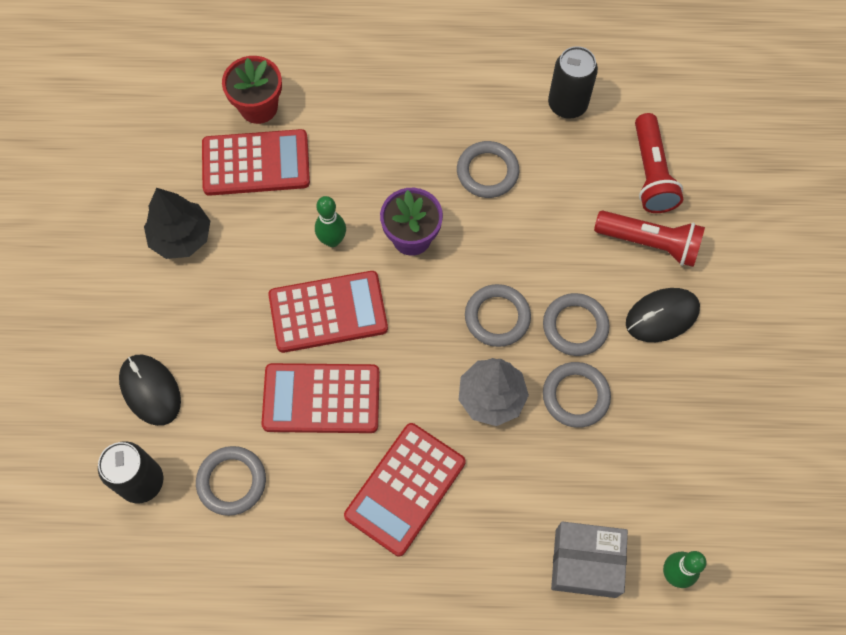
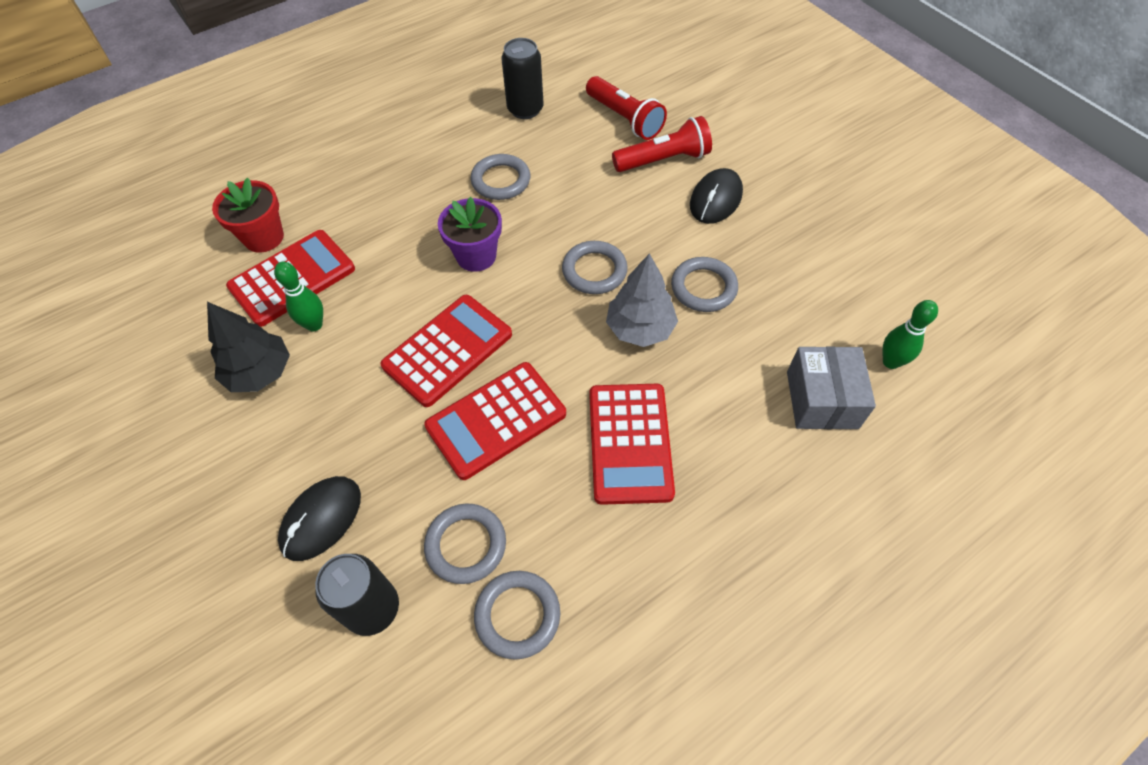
camera: 35 degrees left, 10 degrees down
(150, 390) = (321, 519): black mouse -> black mouse turned 75 degrees counterclockwise
(332, 240) = (408, 295): green bowling pin -> green bowling pin (314, 325)
(575, 326) = (659, 242): grey ring -> grey ring (517, 615)
(585, 563) = (822, 400): grey box -> grey box turned 60 degrees counterclockwise

